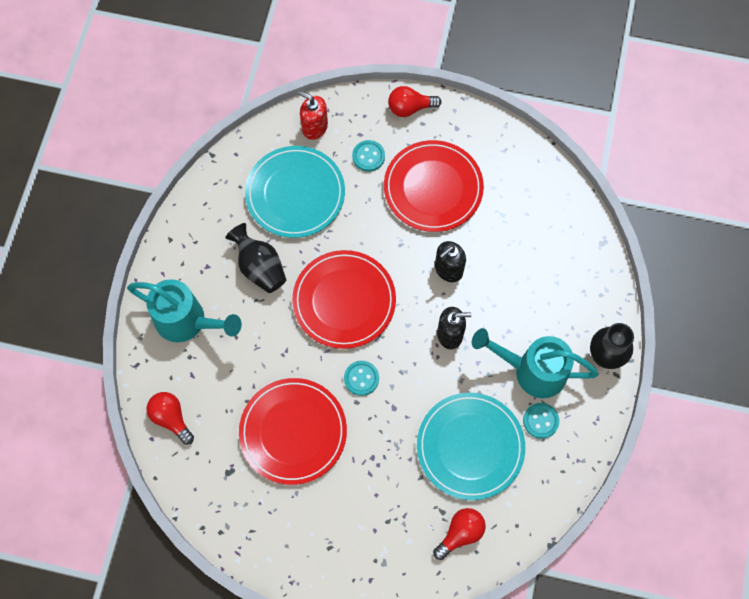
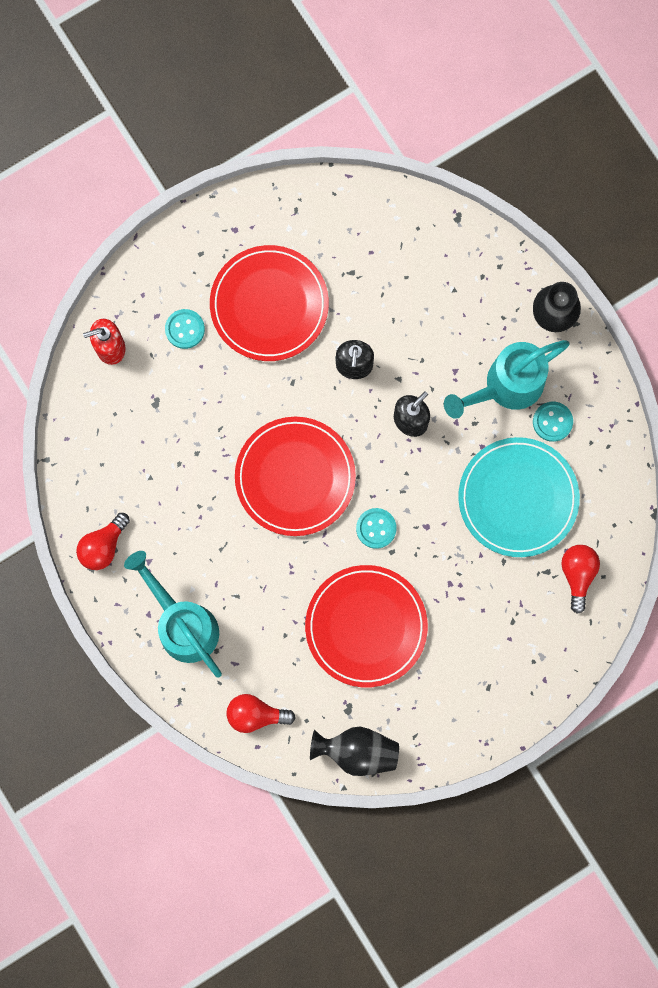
camera: 45 degrees left, 10 degrees up
(187, 322) = (183, 624): turquoise watering can -> turquoise watering can turned 105 degrees counterclockwise
(260, 267) = (194, 518): black vase -> black vase (357, 751)
(295, 193) = (156, 424): turquoise plate -> none
(410, 108) = (175, 249): red light bulb -> red light bulb (103, 546)

